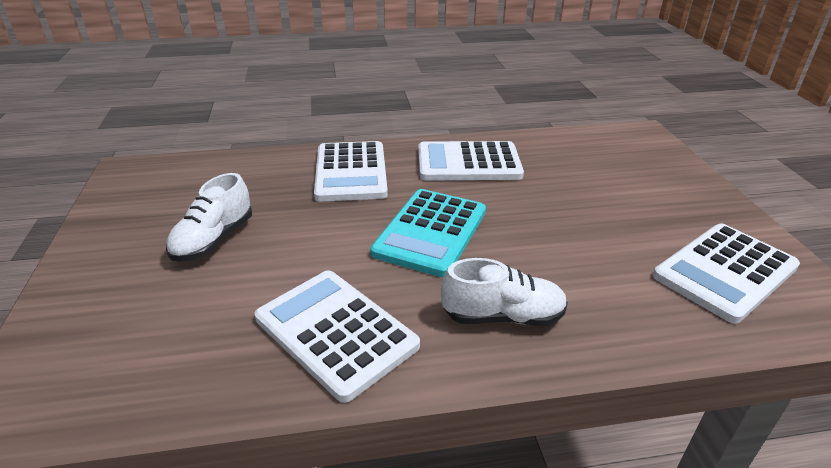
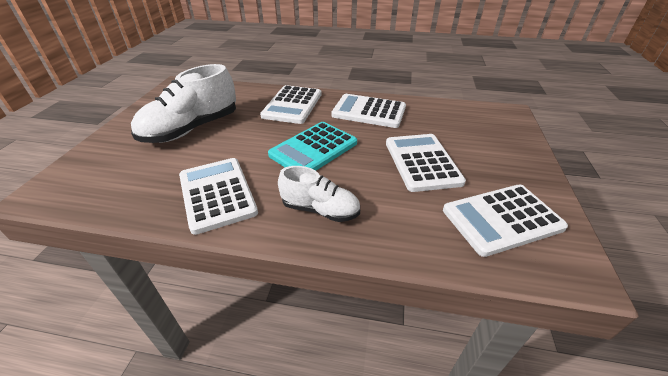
camera: 20 degrees right, 5 degrees up
(214, 240) = (191, 129): white shoe -> white shoe, size x1.69
(586, 220) = (422, 162): none -> white calculator

